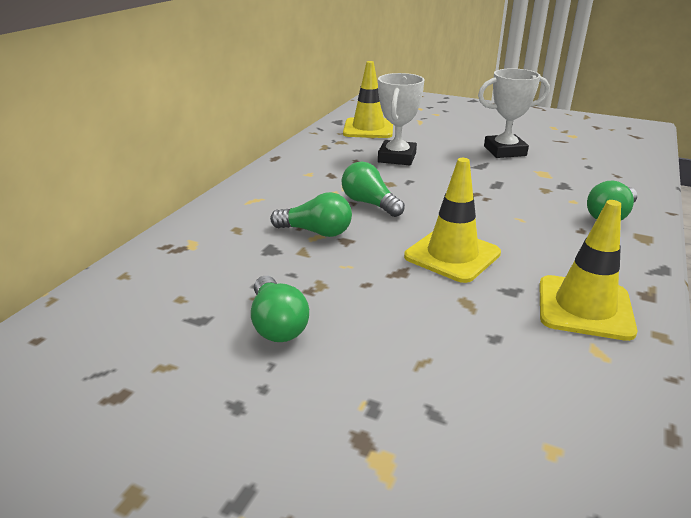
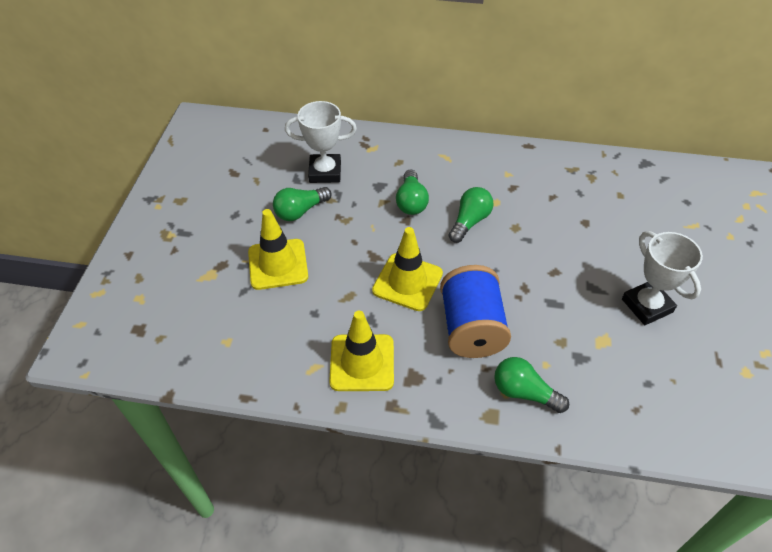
camera: 75 degrees right, 20 degrees up
(368, 129) = (639, 189): yellow traffic cone -> yellow traffic cone (278, 264)
(397, 158) = (575, 223): white trophy -> white trophy (325, 172)
(527, 228) = (471, 328): none -> blue spool

